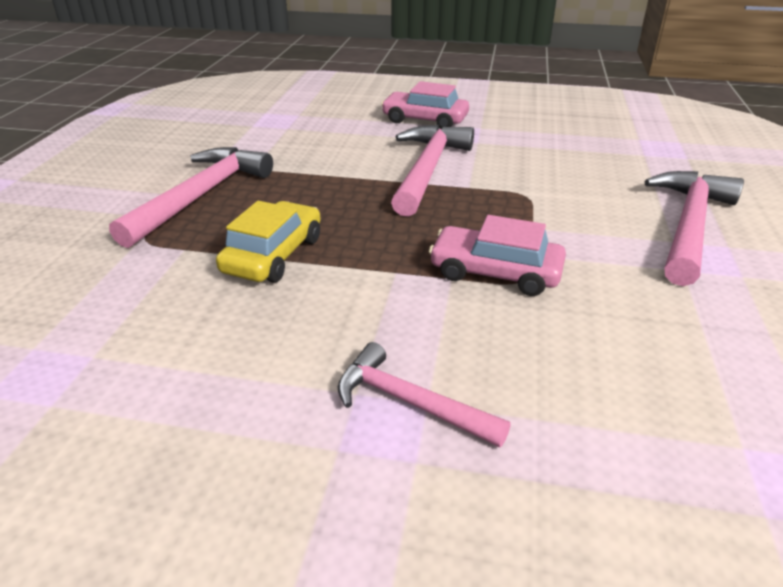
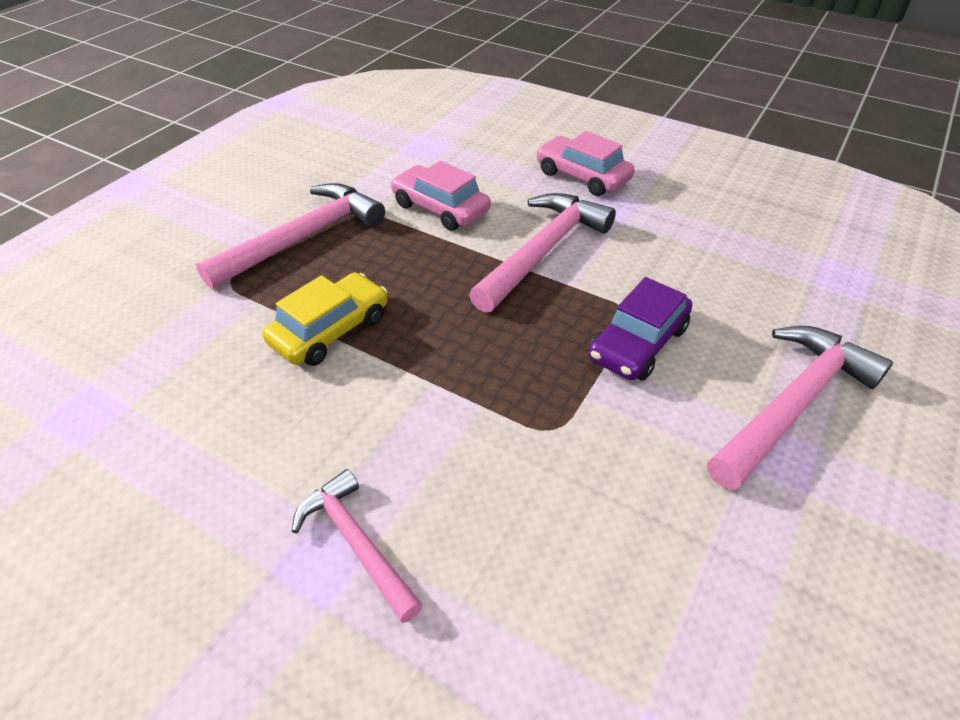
camera: 20 degrees right, 10 degrees up
(495, 272) = (530, 411): pink car -> pink car (440, 208)
(548, 212) = (638, 343): none -> purple car

